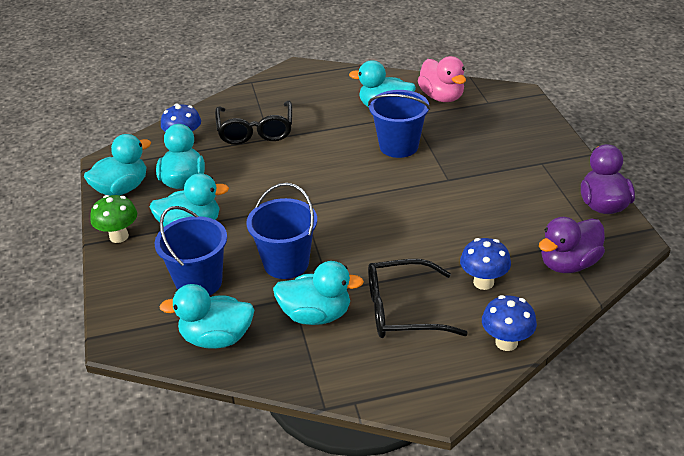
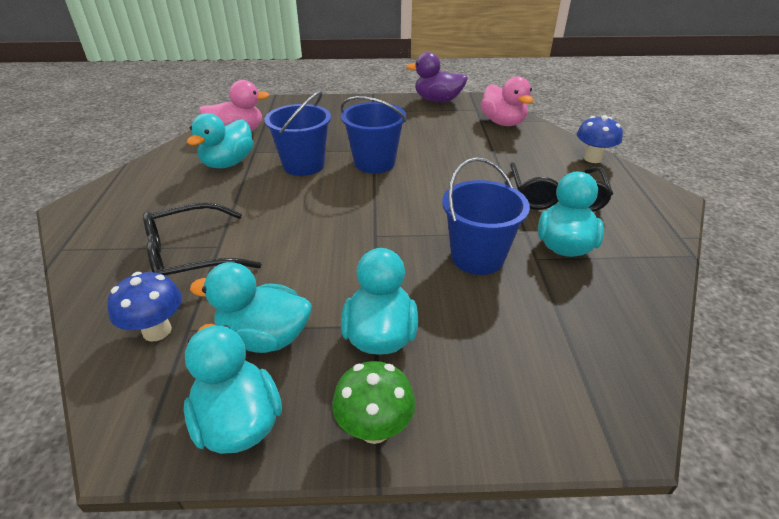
camera: 80 degrees left, 0 degrees up
(199, 282) = (503, 334): blue bucket -> blue bucket (374, 163)
(216, 338) = (608, 324): turquoise duck -> none
(255, 131) = (190, 256): black glasses -> black glasses turned 150 degrees clockwise
(483, 282) = (521, 156): blue mushroom -> none
(568, 264) = (503, 123): purple duck -> pink duck

